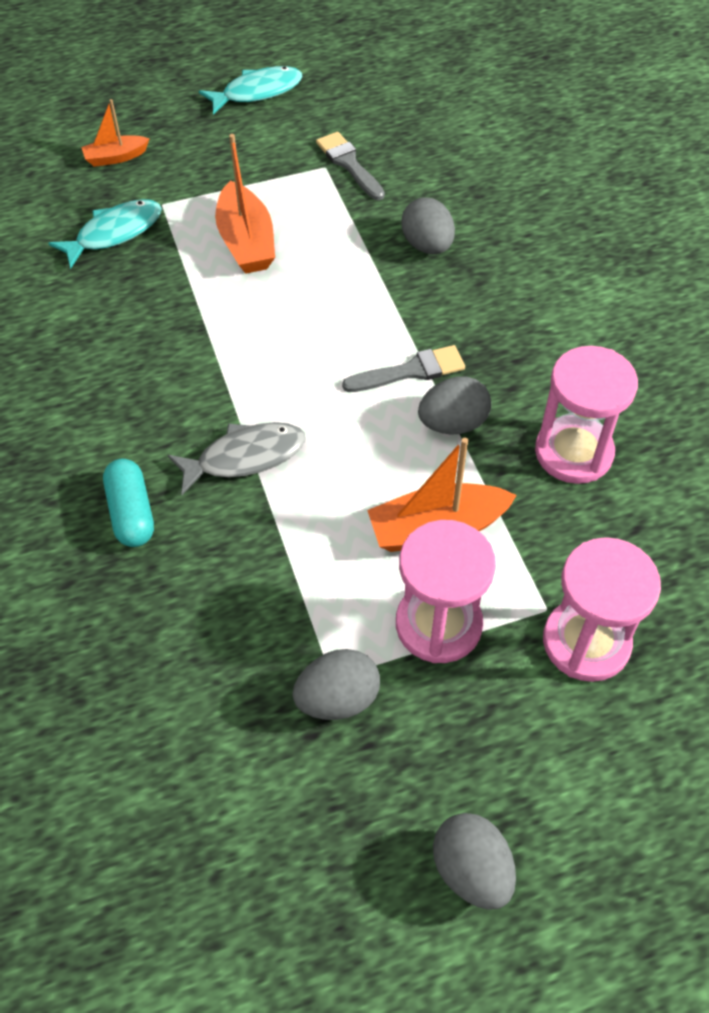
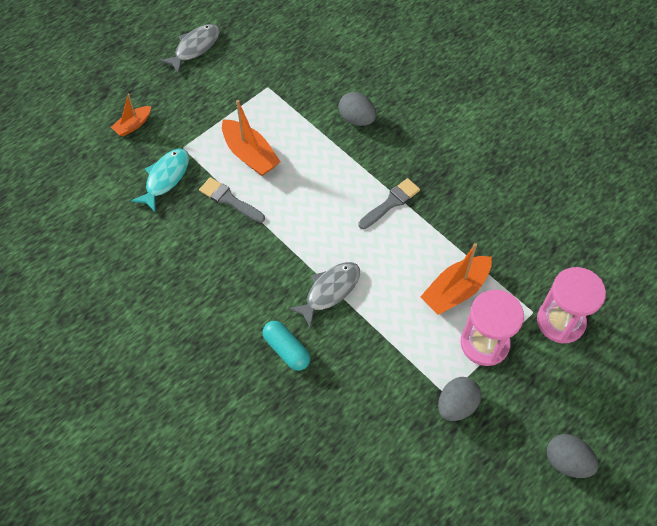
camera: 25 degrees left, 5 degrees up
(257, 92) = (195, 47): turquoise fish -> grey fish
(349, 164) = (281, 80): grey brush -> grey brush (229, 200)
(453, 424) = (431, 226): grey egg -> none
(573, 452) = (501, 218): pink hourglass -> none

